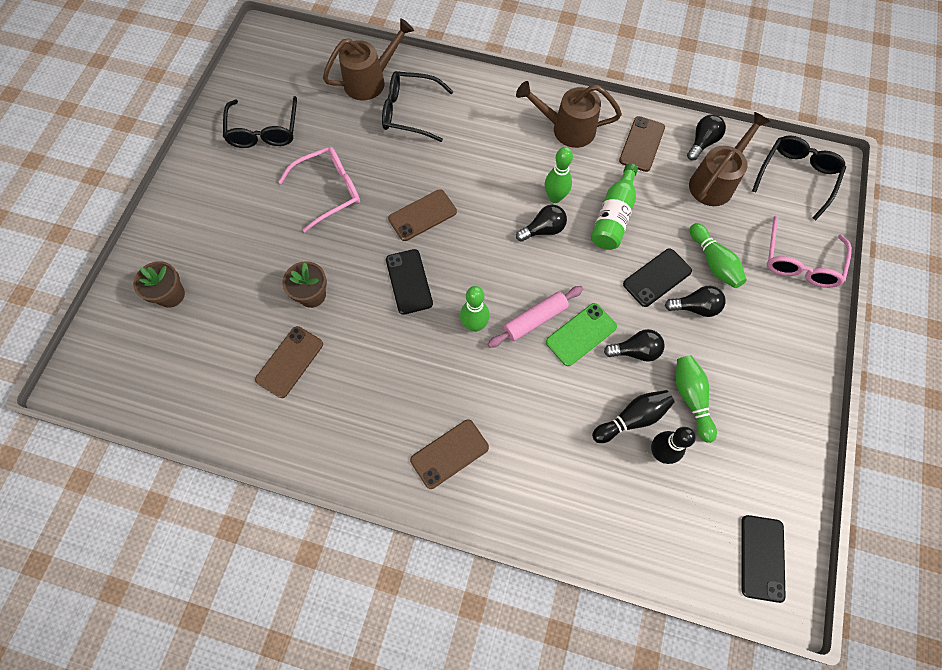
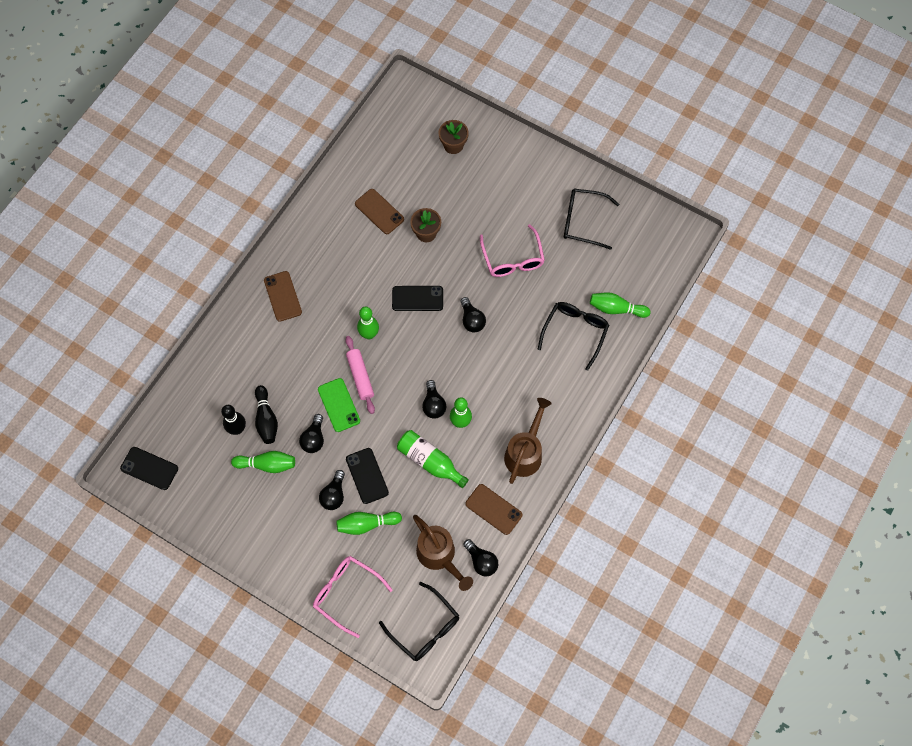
camera: 105 degrees right, 0 degrees up
(370, 81) = (616, 309): brown watering can -> green bowling pin
(422, 215) = (472, 320): brown phone -> black light bulb

